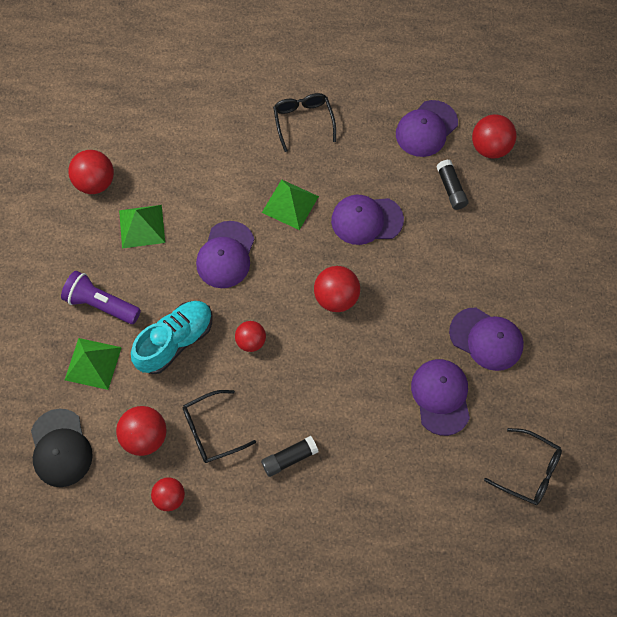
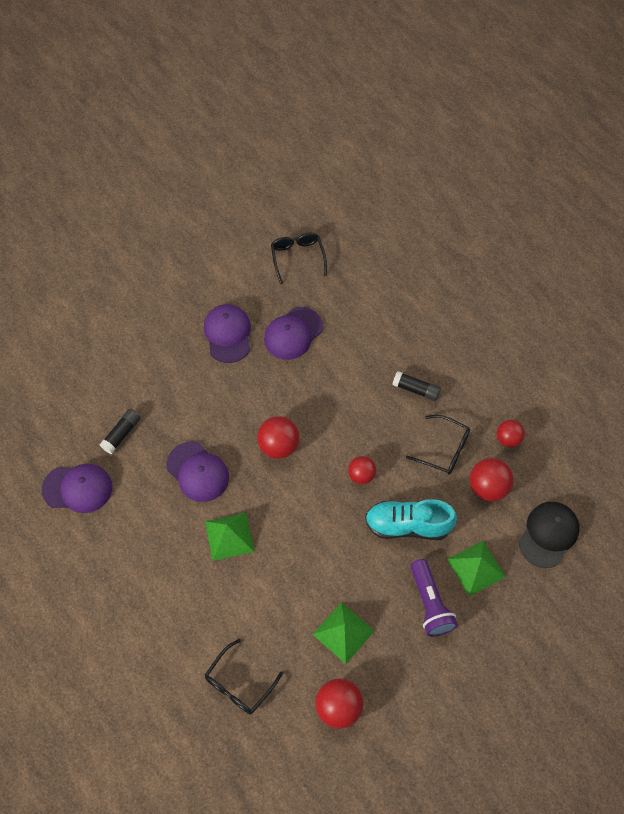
camera: 130 degrees left, 5 degrees down
(226, 255) = (312, 548): purple cap -> none
(303, 121) = (143, 587): black glasses -> black glasses (239, 684)
(490, 148) = (61, 432): red ball -> none

